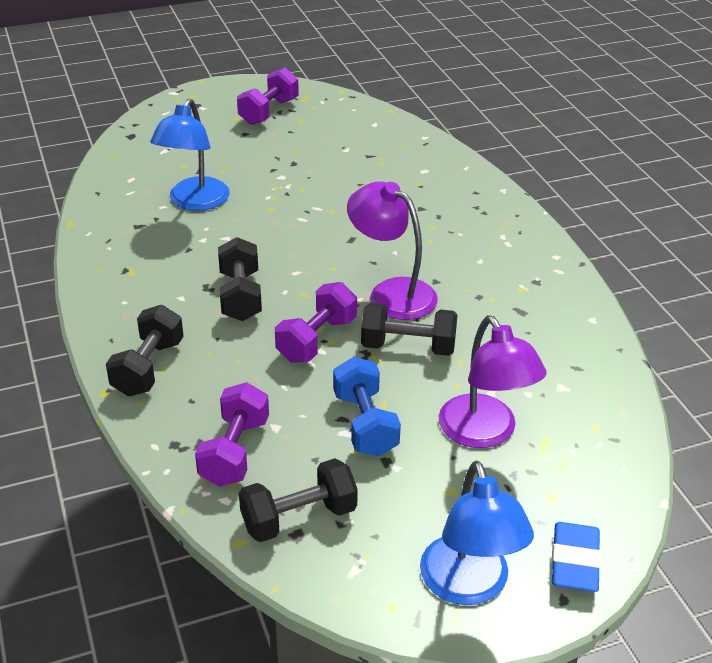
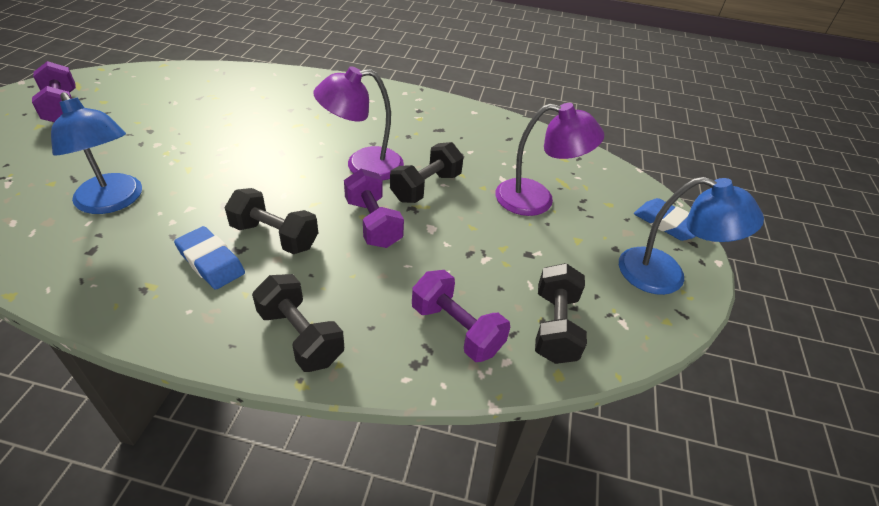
camera: 60 degrees left, 5 degrees up
(180, 282) = (211, 262): none -> blue eraser
(365, 424) = (484, 245): blue dumbbell -> none

